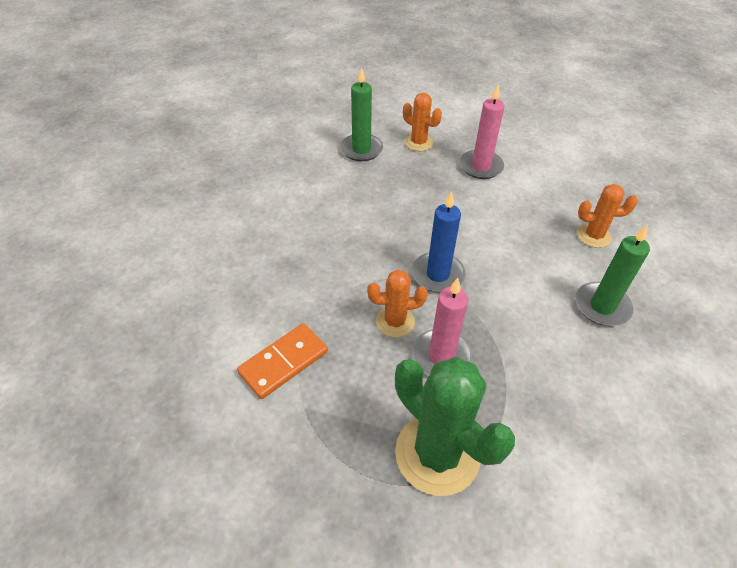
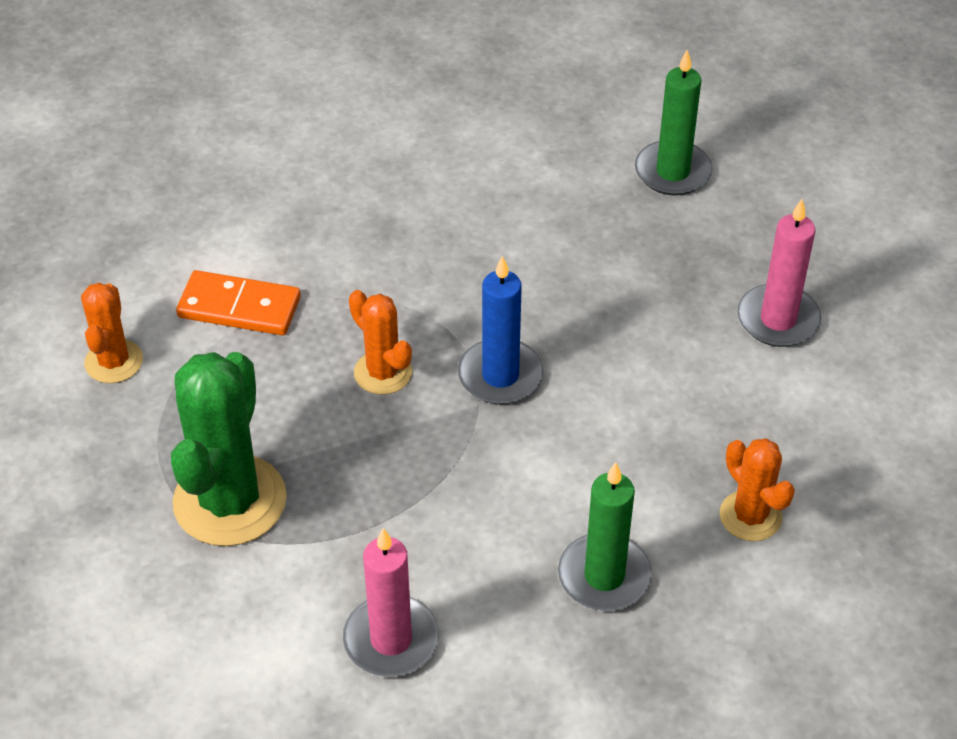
camera: 55 degrees right, 0 degrees up
(418, 143) = (758, 223): orange cactus -> orange cactus (114, 361)
(441, 356) = (367, 442): pink candle -> pink candle (391, 639)

